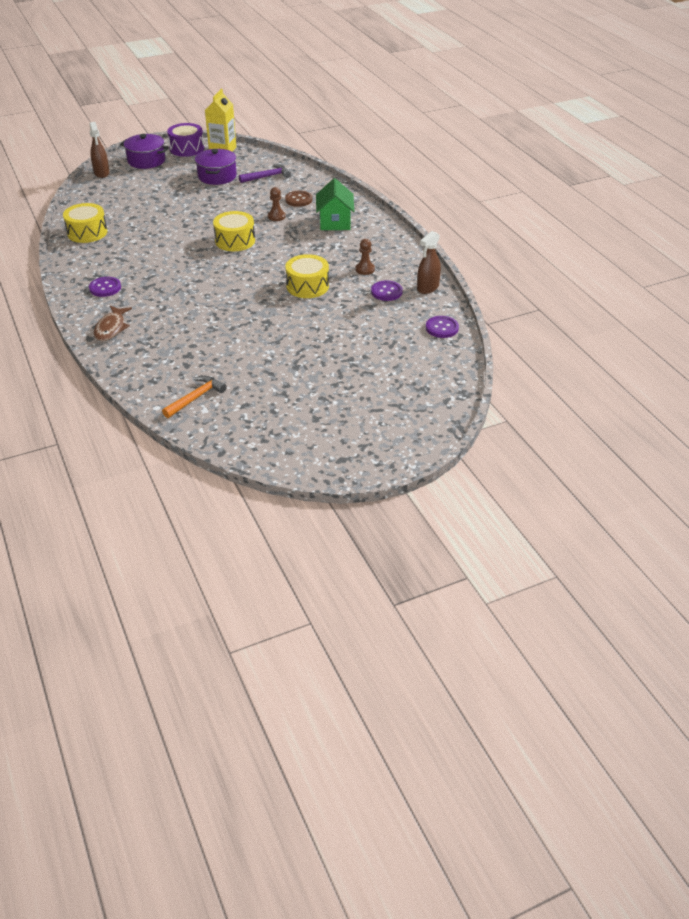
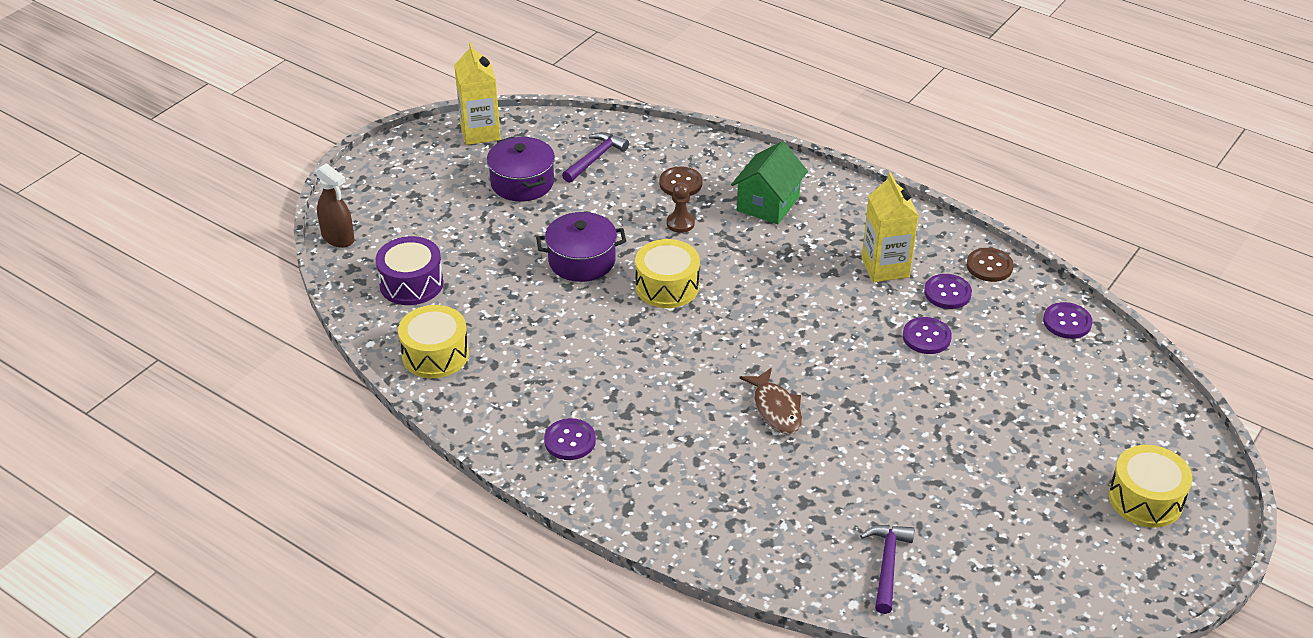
camera: 30 degrees left, 0 degrees up
(111, 328) = (654, 505): brown fish -> brown fish (776, 409)
(146, 161) = (384, 191): purple pot -> purple pot (582, 261)
(187, 148) = (423, 148): purple drum -> purple drum (411, 283)
(196, 398) = (887, 564): orange hammer -> purple hammer
(307, 286) = (841, 324): yellow drum -> yellow drum (1145, 499)
(335, 222) = (768, 204): green house -> green house turned 60 degrees clockwise
(348, 307) = (926, 337): none -> purple button
(365, 269) = (885, 267): brown pawn -> yellow carton
(427, 288) = (989, 266): brown spray bottle -> brown button

